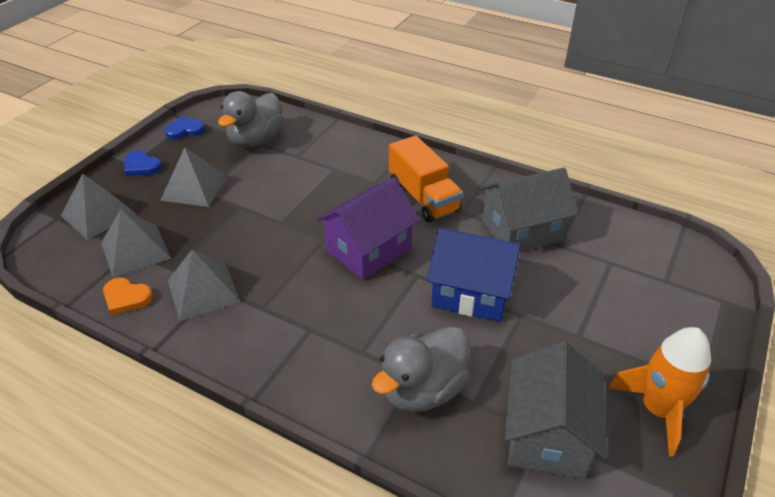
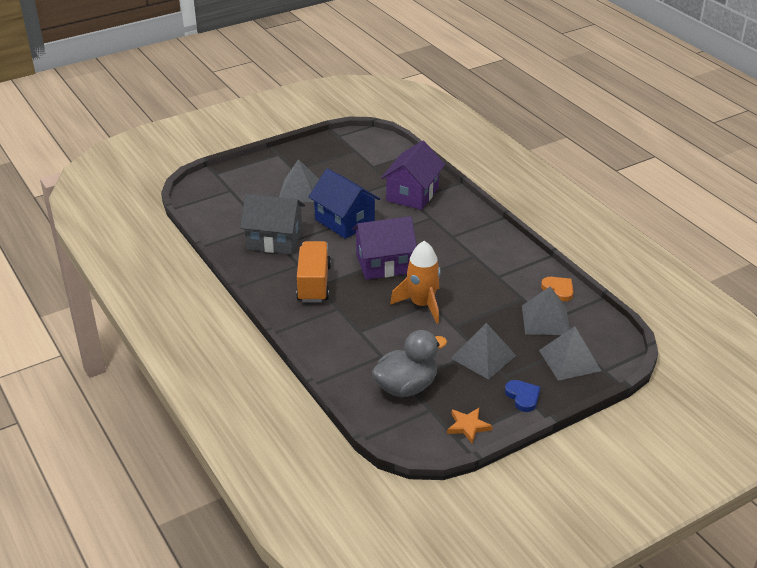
camera: 150 degrees left, 5 degrees down
(185, 130) = (468, 426): blue heart -> orange star
(203, 291) = (506, 277): grey pyramid -> grey pyramid (300, 190)
(422, 390) = (412, 194): grey duck -> purple house
(547, 435) = (370, 164): grey house -> none
(658, 409) = (311, 154): orange rocket -> orange rocket (421, 304)

